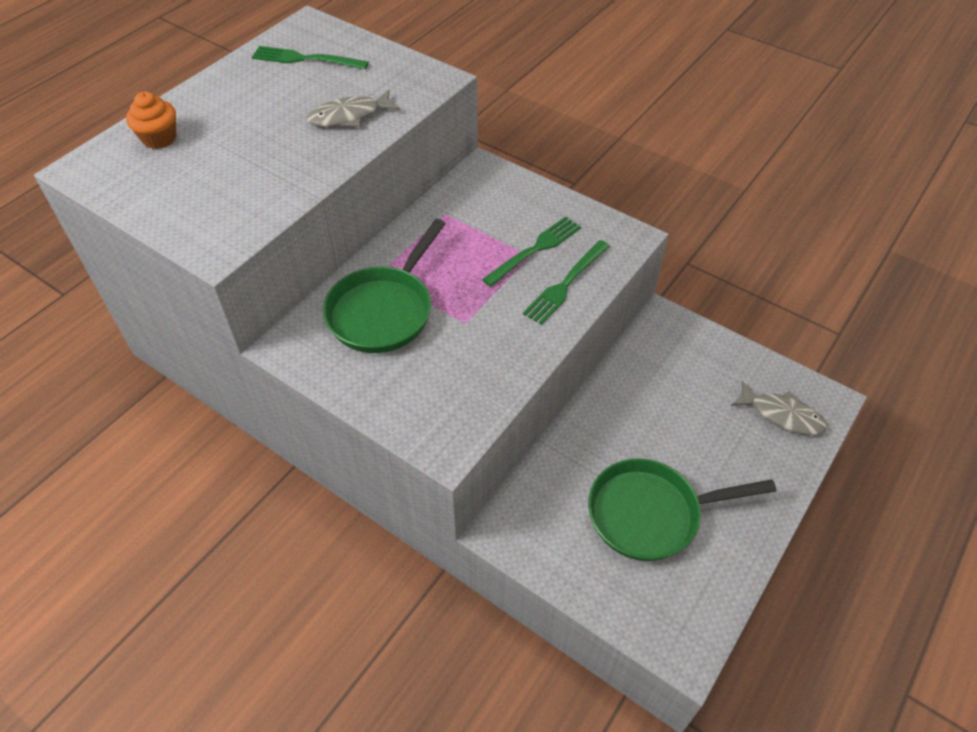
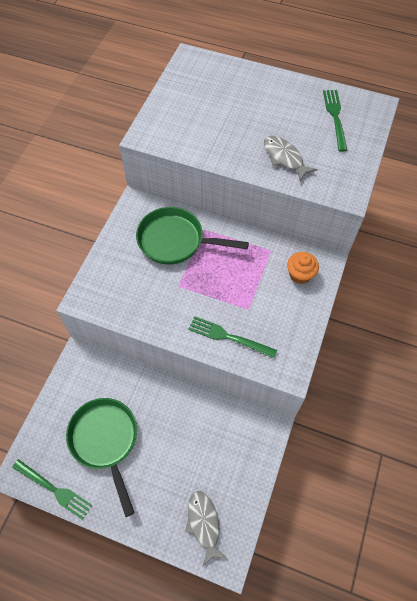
camera: 75 degrees right, 10 degrees up
(159, 138) = (227, 79): orange cupcake -> orange cupcake (300, 274)
(535, 249) = (255, 311): green fork -> green fork (54, 489)
(782, 415) = (204, 524): grey fish -> grey fish turned 150 degrees clockwise

